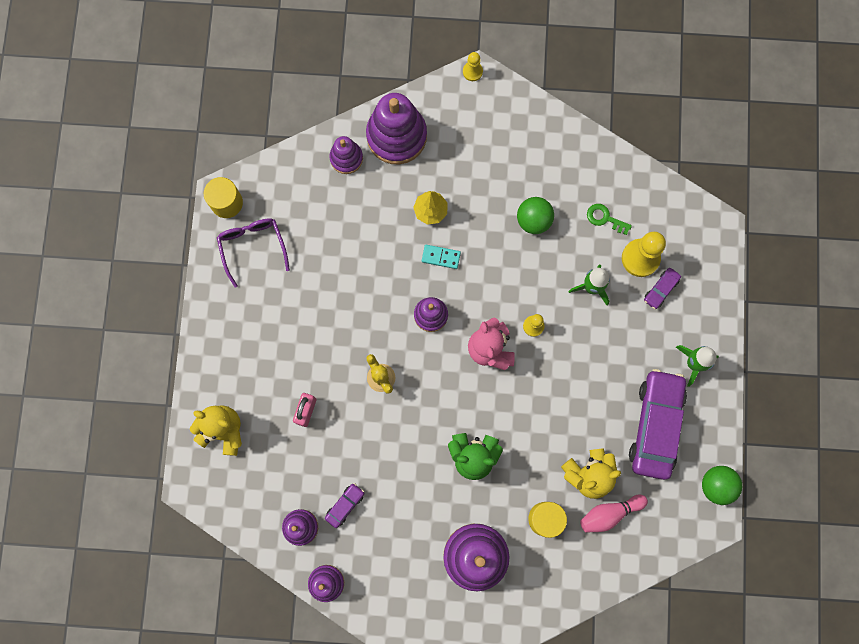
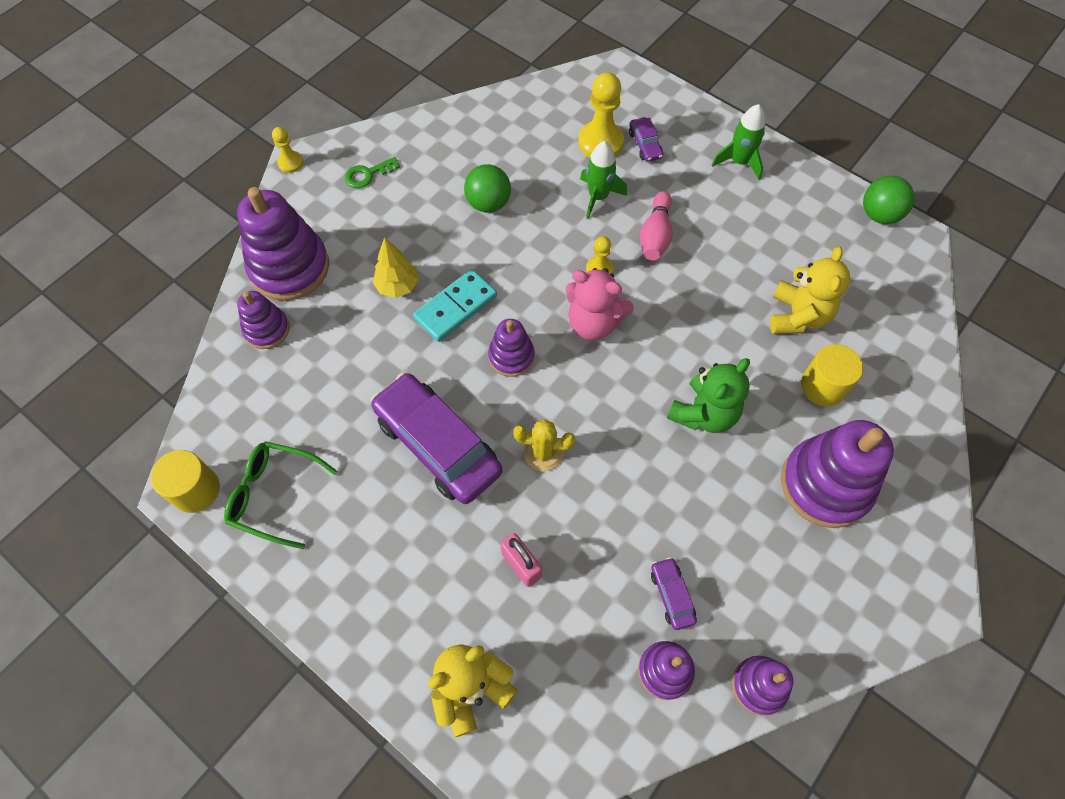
camera: 55 degrees left, 15 degrees down
(253, 247) = (274, 495): purple glasses -> green glasses
(441, 257) = (456, 307): turquoise domino -> turquoise domino, size x1.63
(605, 218) = (537, 146): green key -> green key (368, 174)
(609, 513) = (853, 322): pink bowling pin -> pink bowling pin (655, 235)
(655, 425) = (783, 228): purple car -> purple car (438, 445)

